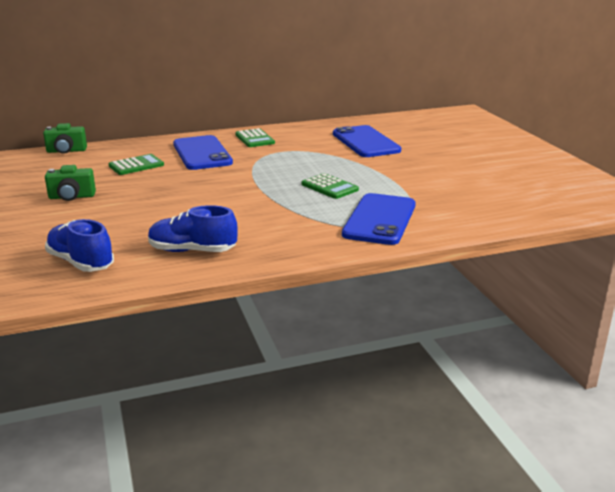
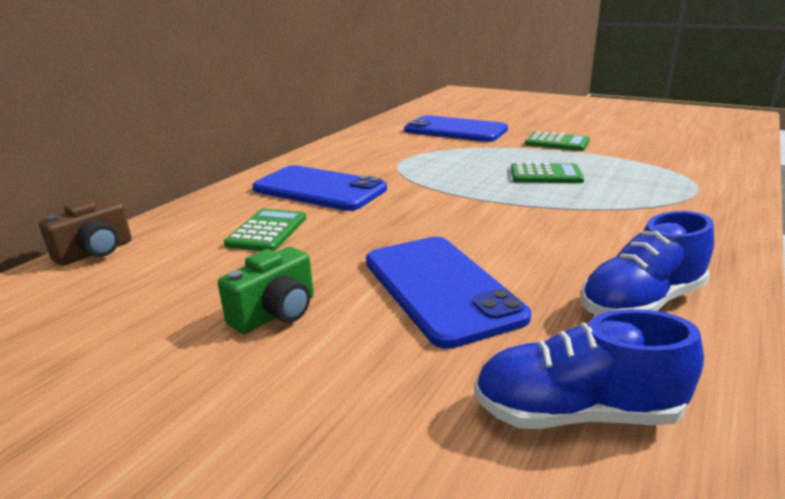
camera: 40 degrees left, 0 degrees up
(66, 151) = (95, 252): green camera -> brown camera
(254, 139) = (339, 157): green calculator -> green calculator (557, 143)
(379, 219) = (672, 186): blue phone -> blue phone (440, 288)

